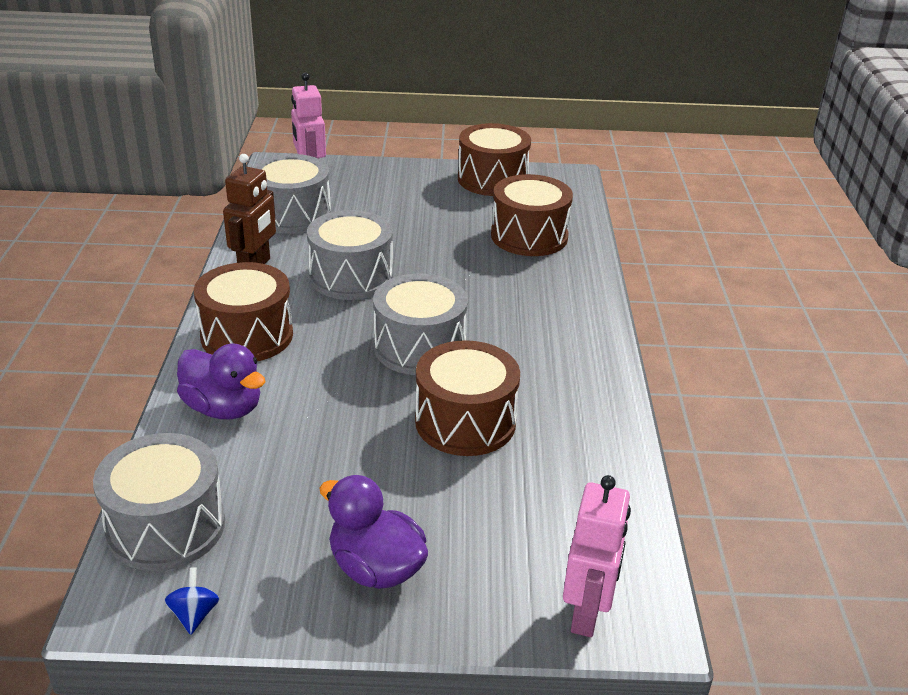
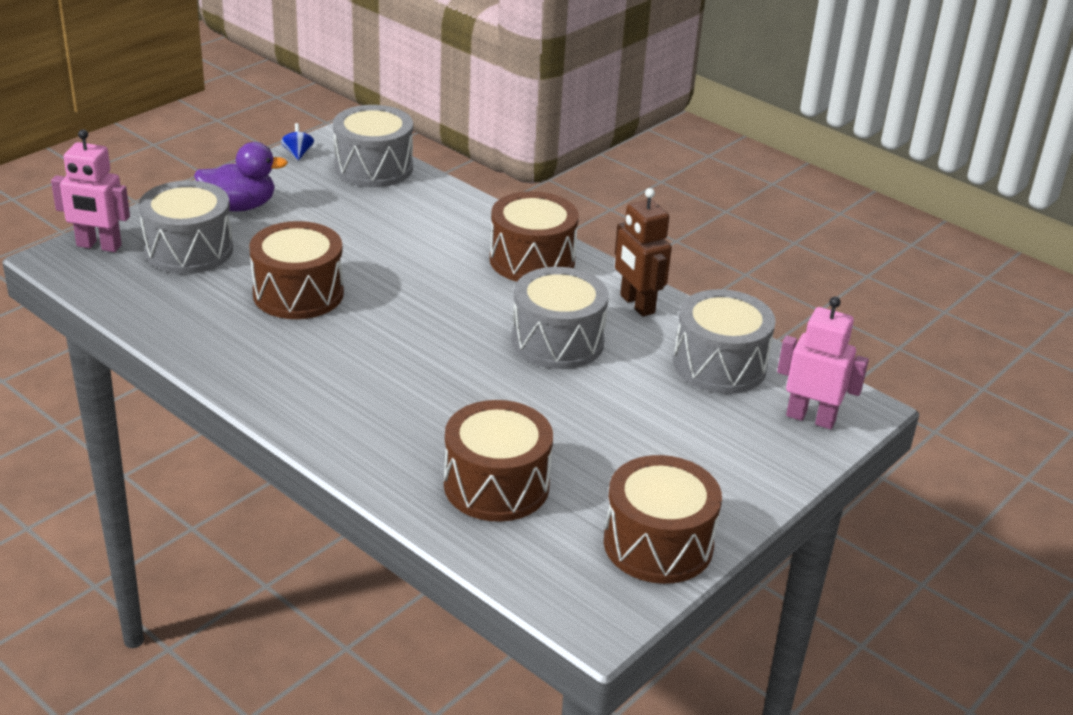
camera: 130 degrees right, 0 degrees up
(194, 614) = (298, 153): blue spinning top -> blue spinning top turned 135 degrees counterclockwise
(223, 408) = (455, 220): purple duck -> none
(419, 347) = (408, 321): grey drum -> grey drum (189, 250)
(587, 612) = (98, 246): pink robot -> pink robot turned 45 degrees counterclockwise

